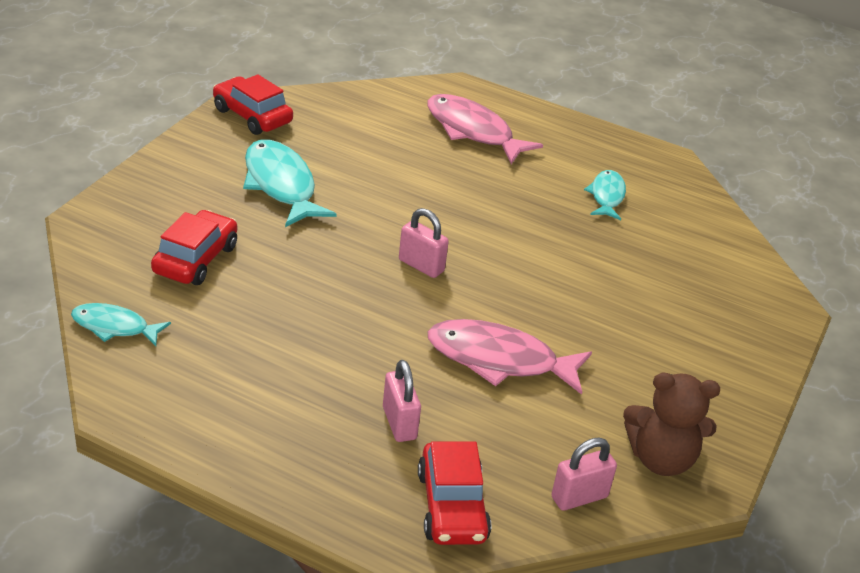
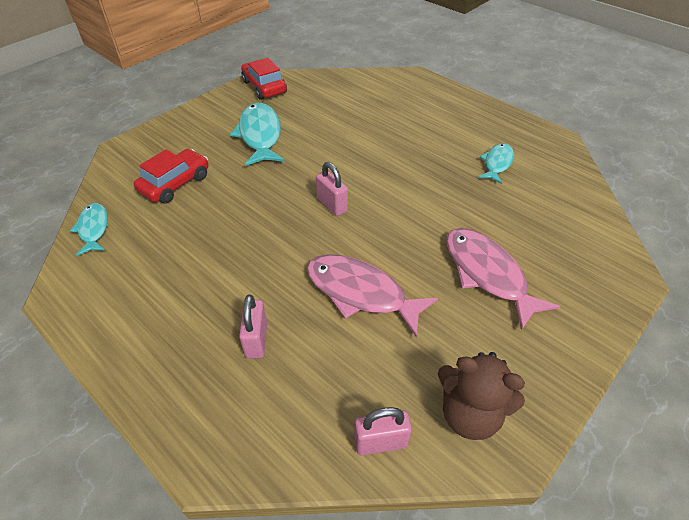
camera: 20 degrees right, 10 degrees up
(114, 327) = (93, 229): turquoise fish -> turquoise fish turned 45 degrees clockwise
(452, 506) = (265, 431): red car -> none
(473, 131) = (411, 107): pink fish -> pink fish (487, 274)

